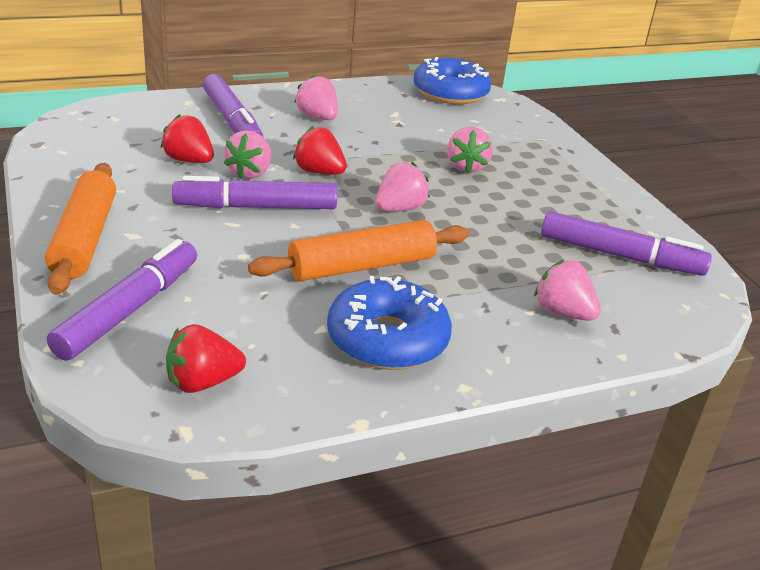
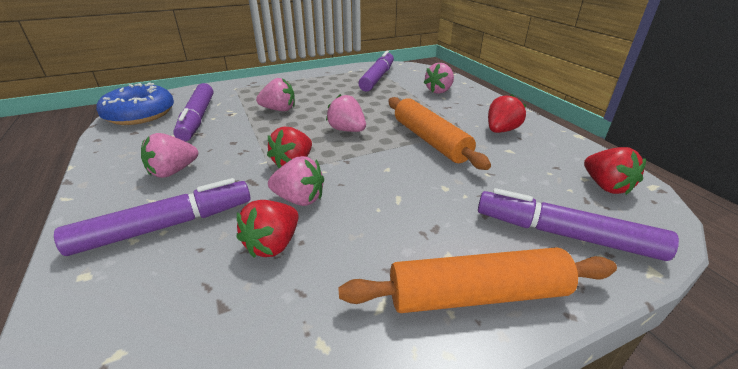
camera: 90 degrees left, 0 degrees up
(257, 207) = (365, 188): purple marker -> purple marker (198, 118)
(387, 339) = (501, 130): blue donut -> red strawberry

